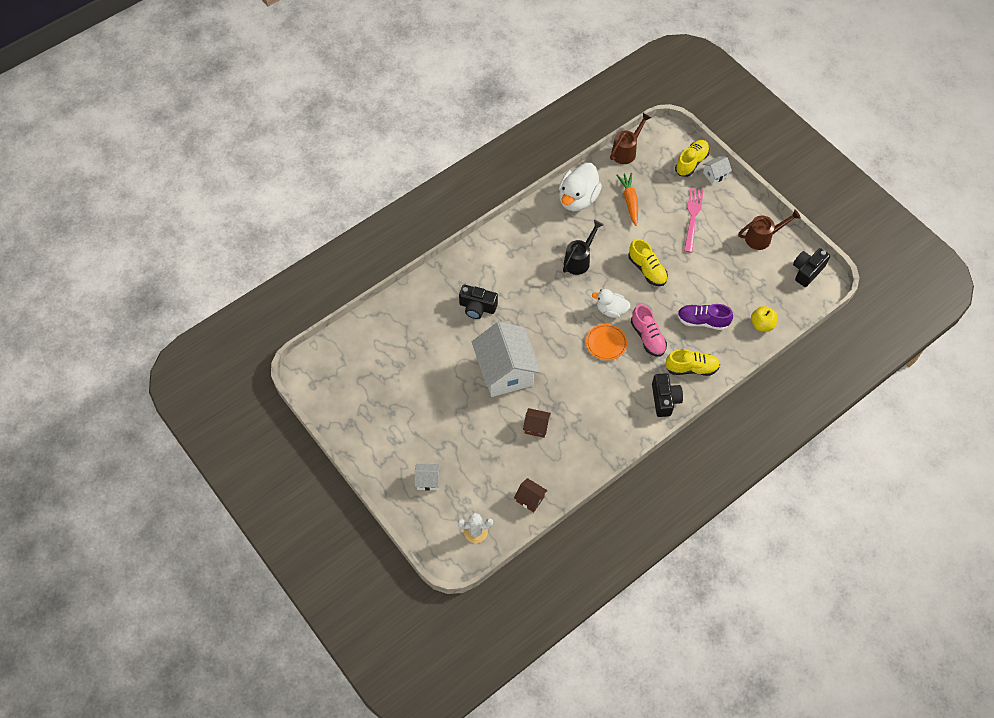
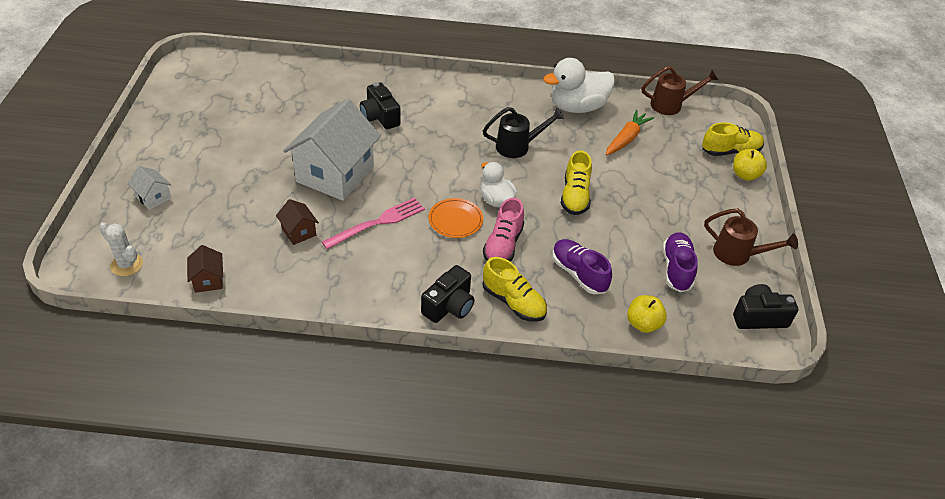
camera: 40 degrees right, 15 degrees down
(692, 217) = (678, 189): pink fork -> pink fork (378, 222)
(715, 175) = (745, 175): white house -> yellow apple
(744, 274) = (676, 269): none -> purple shoe

